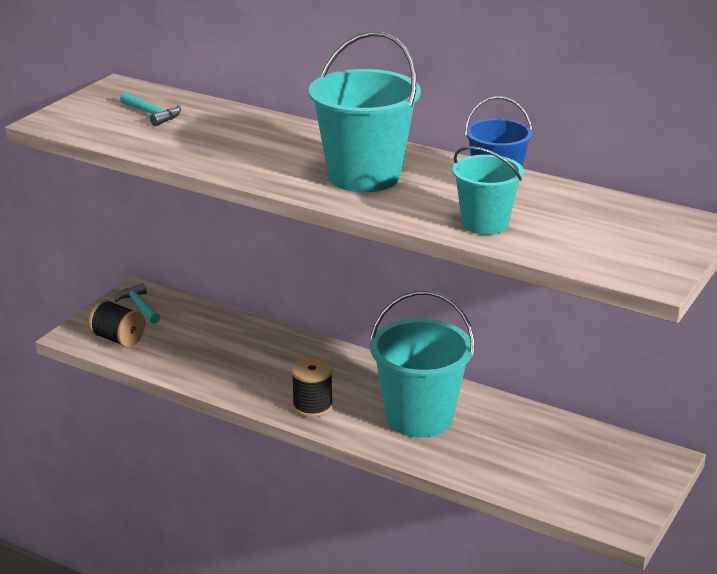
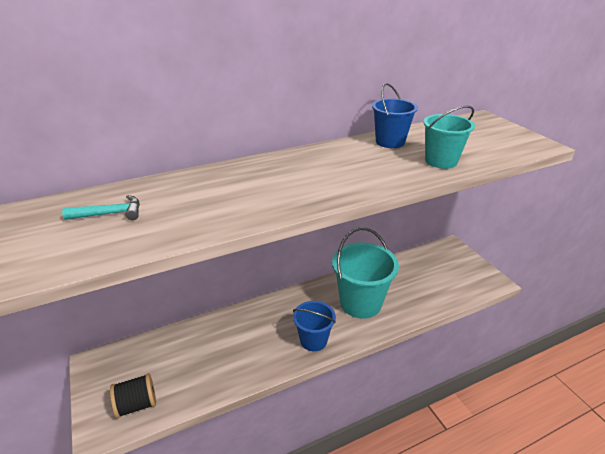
camera: 55 degrees left, 5 degrees up
(139, 306) = (112, 371): turquoise hammer -> none
(312, 406) = (313, 340): black spool -> blue bucket
(364, 176) = (335, 172): turquoise bucket -> none

